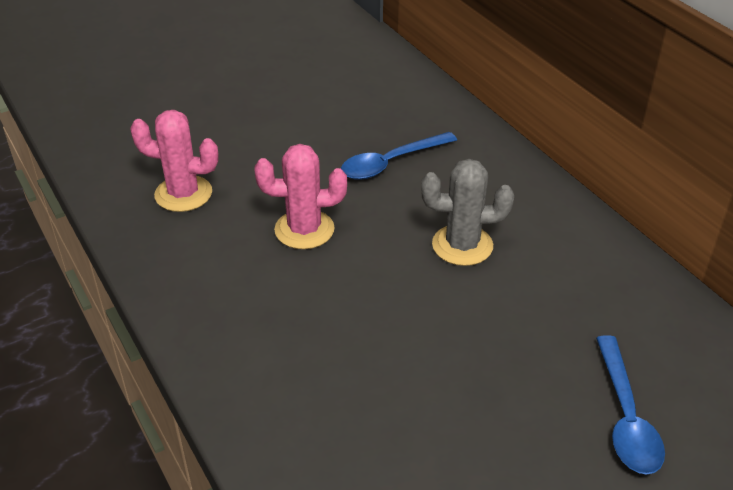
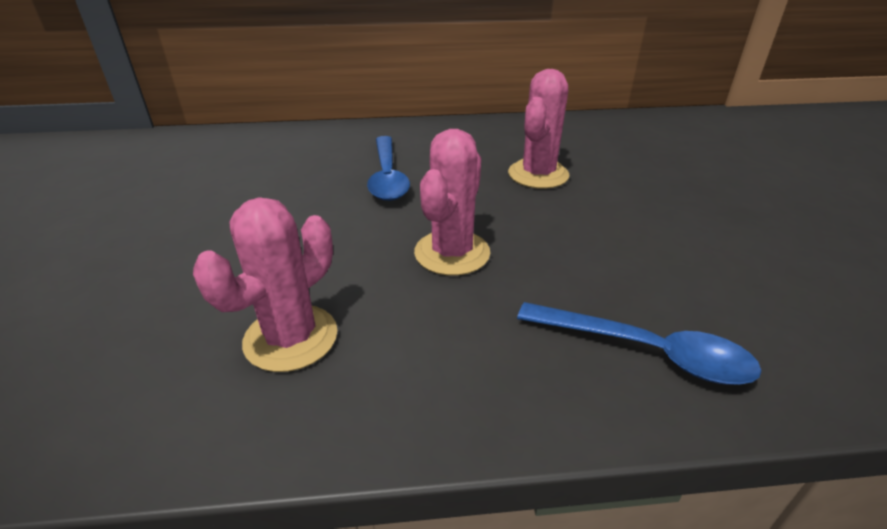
camera: 65 degrees left, 5 degrees down
(462, 245) = (538, 174): grey cactus -> pink cactus
(626, 417) = (769, 166): blue spoon -> blue spoon (647, 352)

